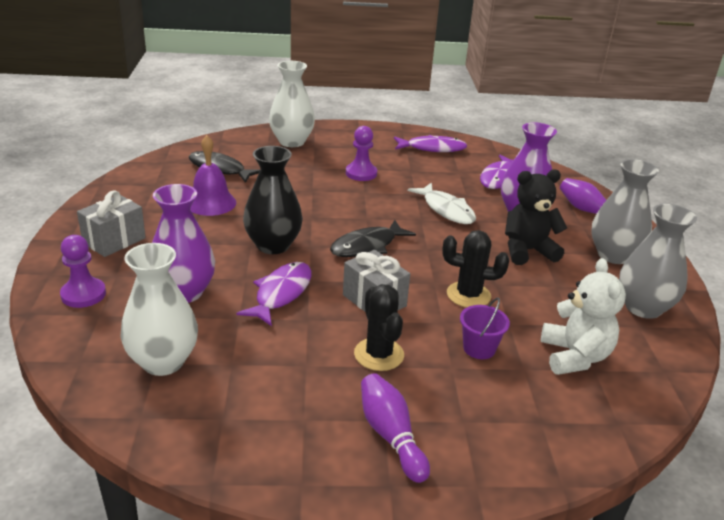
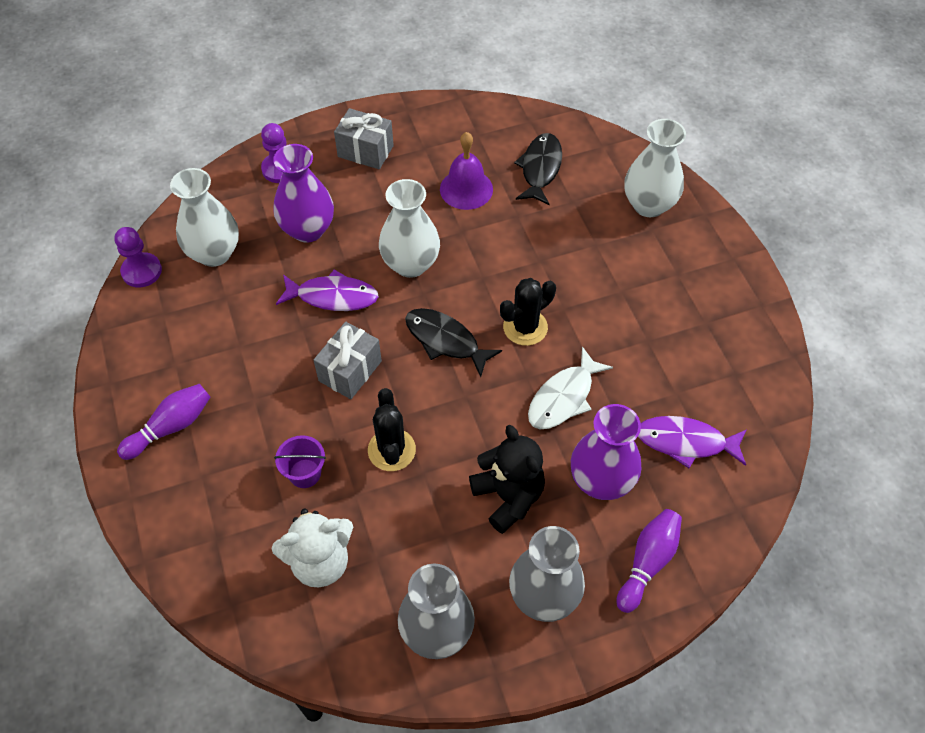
camera: 75 degrees right, 25 degrees up
(273, 245) = (410, 264): black vase -> white vase
(361, 173) = (607, 293): purple pawn -> purple pawn (142, 271)
(379, 354) = (269, 394): black cactus -> black cactus (525, 327)
(432, 148) = (728, 350): purple fish -> none

